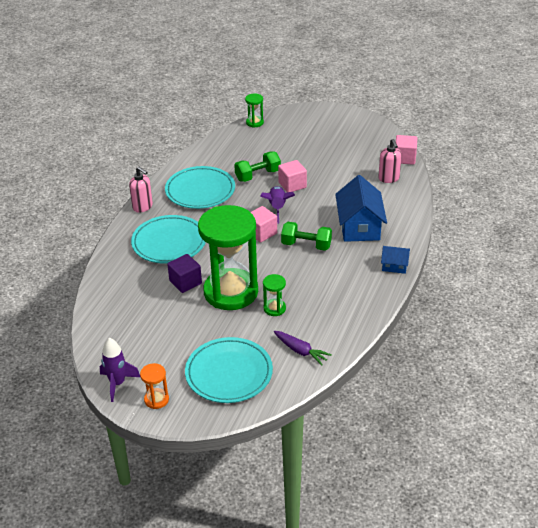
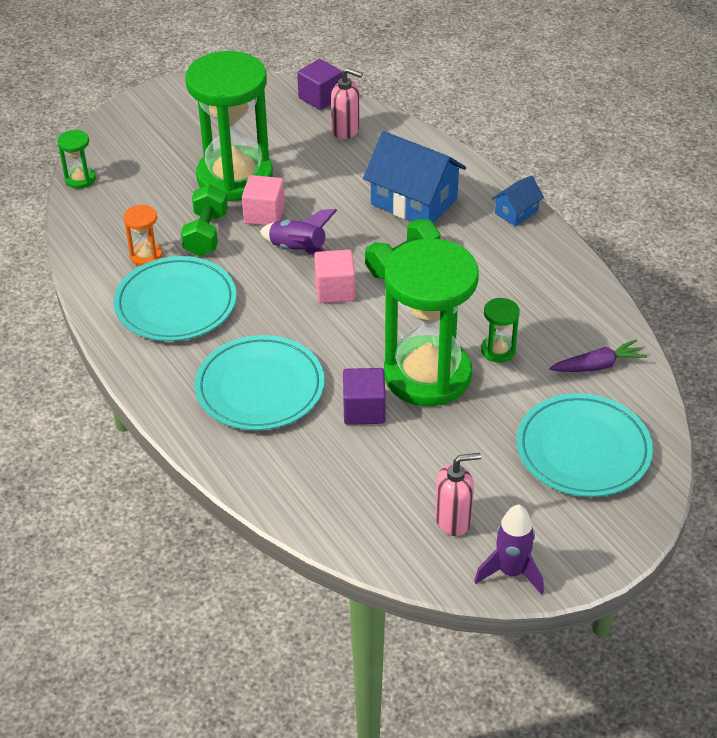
camera: 55 degrees left, 5 degrees up
(143, 207) = (146, 378): pink soap dispenser -> pink soap dispenser (453, 520)
(156, 399) = (575, 544): orange hourglass -> orange hourglass (146, 255)
(309, 163) = (235, 177): none -> green hourglass
(404, 158) = (320, 98): pink cube -> purple cube

